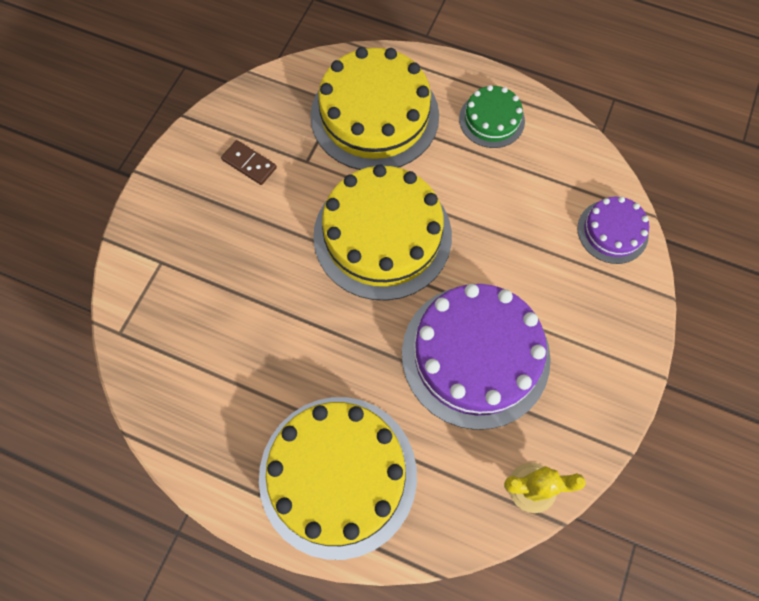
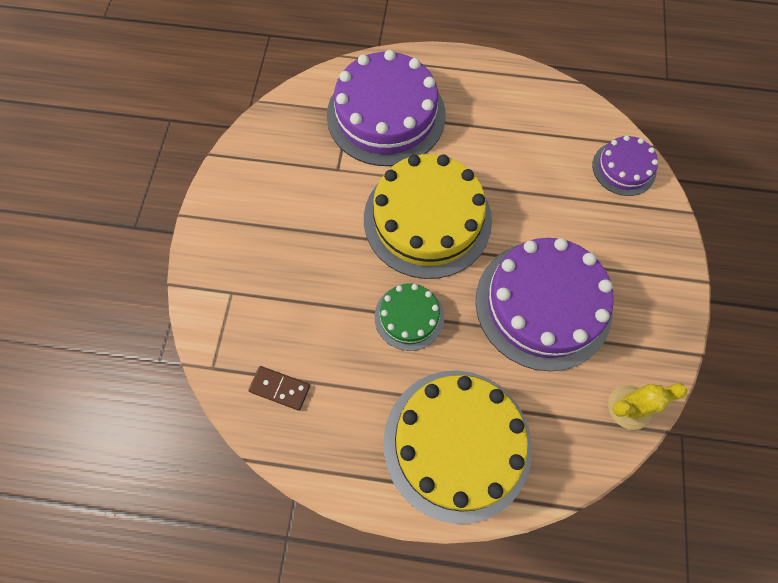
camera: 15 degrees left, 0 degrees up
(249, 164) = (286, 184): brown domino -> brown domino (280, 388)
(374, 115) = (386, 115): yellow cake -> purple cake
(491, 120) = (490, 96): green cake -> green cake (409, 317)

